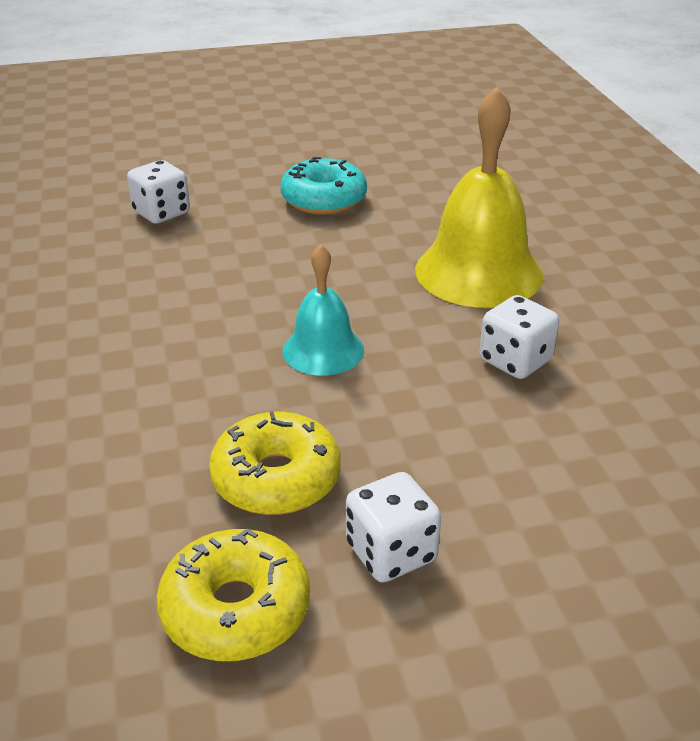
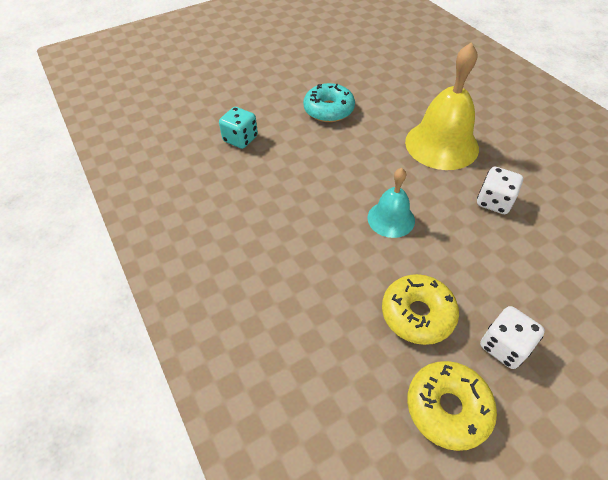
camera: 15 degrees left, 15 degrees up
(162, 213) = (240, 139): white dice -> turquoise dice

